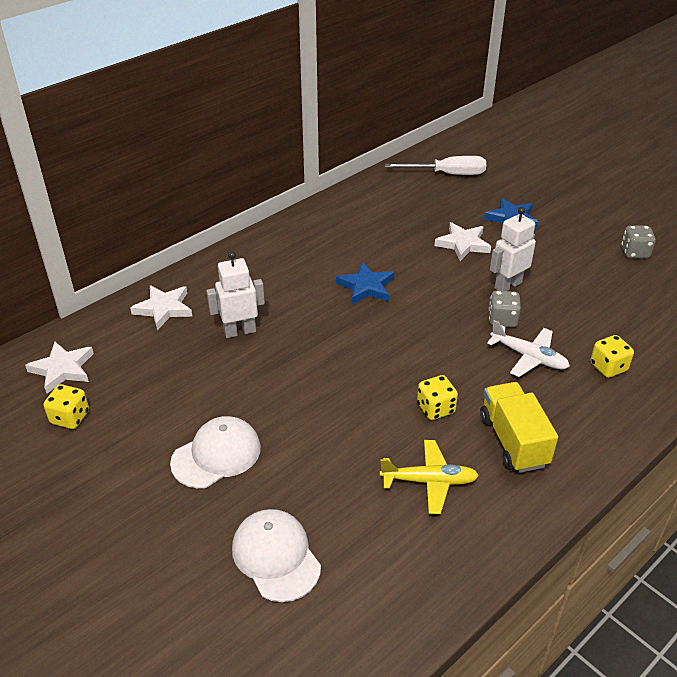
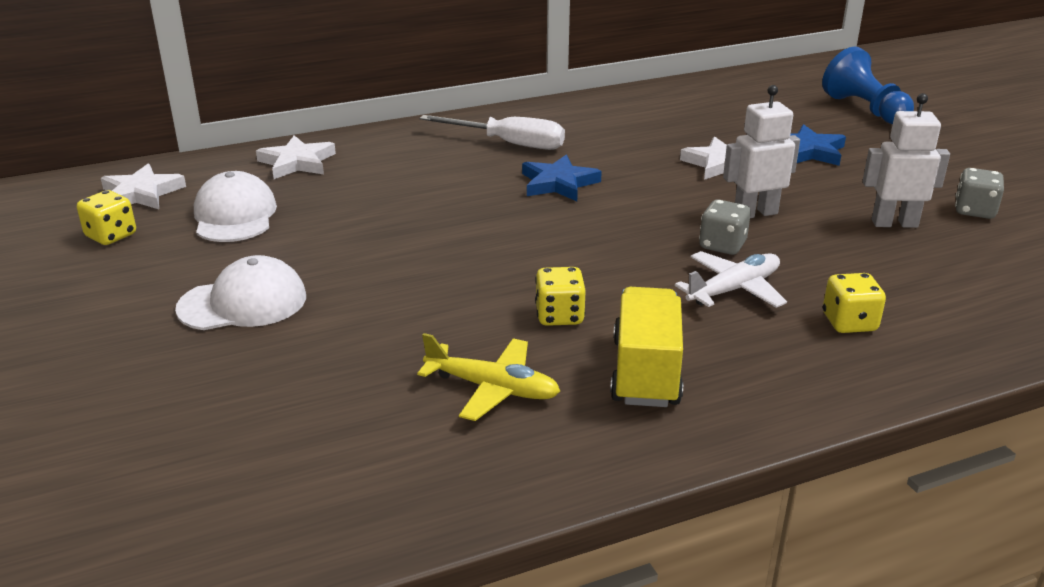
camera: 20 degrees right, 10 degrees down
(239, 331) = (368, 196): white robot -> white robot (894, 223)
(276, 556) = (229, 417): white cap -> white cap (235, 215)
(447, 174) = (748, 98): white screwdriver -> white screwdriver (509, 144)
(527, 170) = (865, 109): none -> blue pawn
(529, 357) = (734, 289): white plane -> white plane turned 90 degrees counterclockwise

